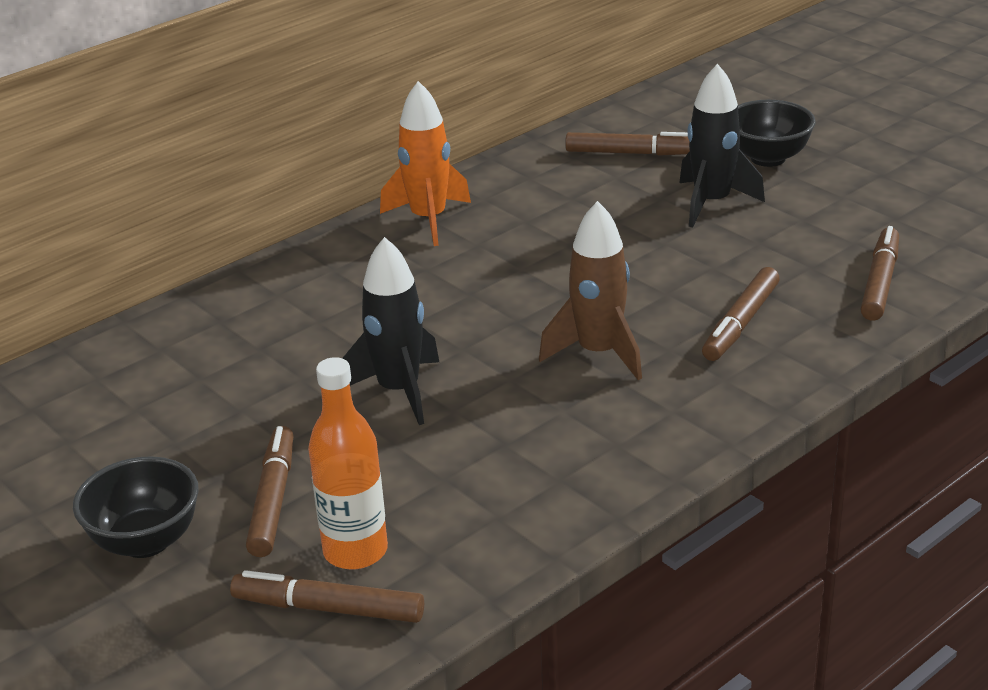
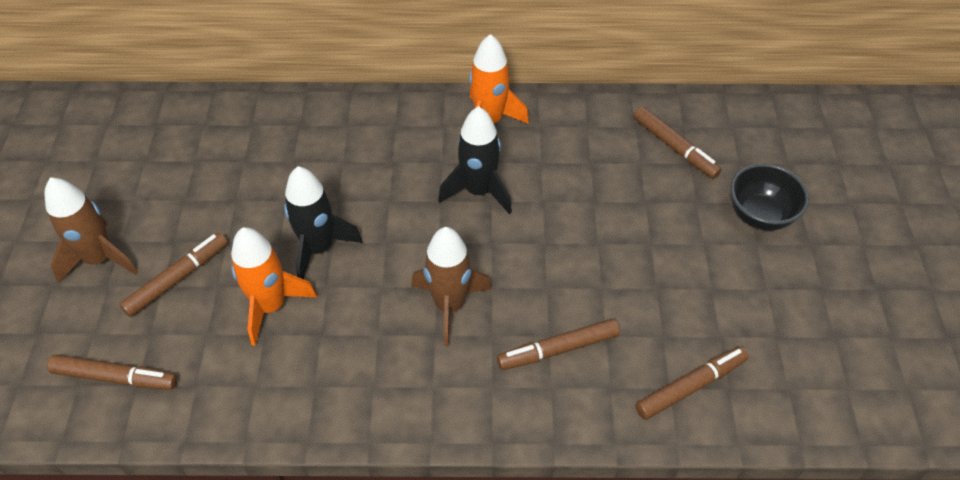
camera: 40 degrees right, 20 degrees up
(146, 541) = (100, 259): black bowl -> brown rocket
(328, 608) = (115, 377): brown marker -> brown marker turned 135 degrees clockwise
(355, 551) = (169, 348): orange bottle -> none
(418, 456) = (271, 306): none -> orange rocket
(712, 203) = (671, 230): black rocket -> black rocket (478, 191)

